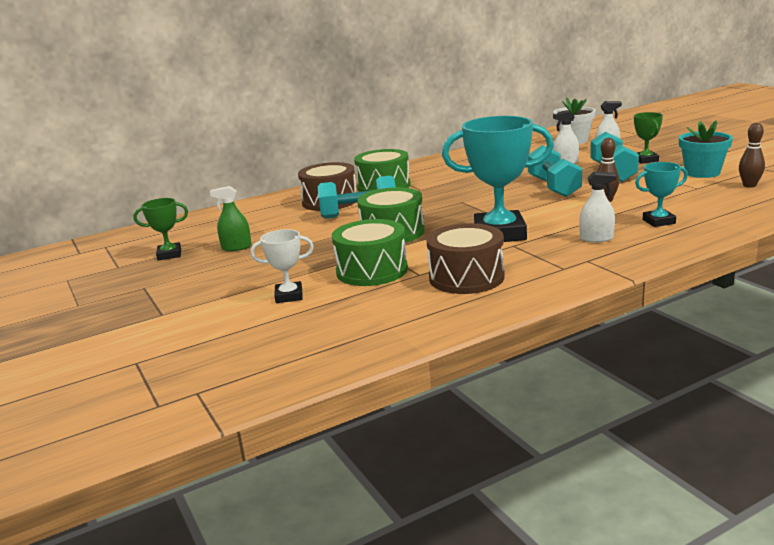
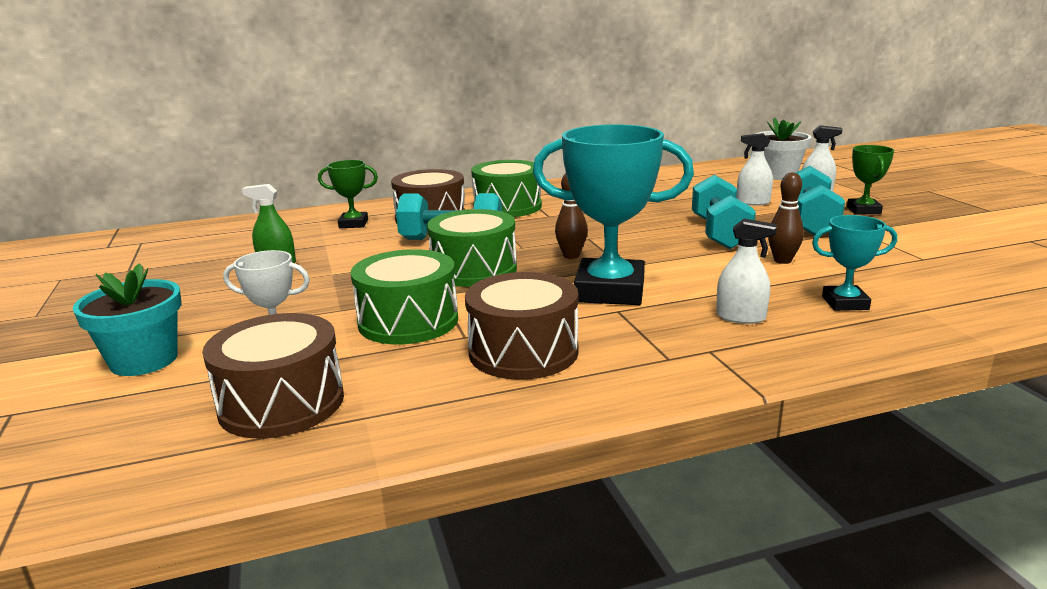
camera: 10 degrees right, 0 degrees up
(169, 255) = (196, 263): green trophy -> green trophy (353, 224)
(326, 328) = (281, 403): none -> brown drum
(702, 173) = (938, 237): turquoise flower pot -> turquoise flower pot (144, 360)
(749, 185) = (1004, 264): brown bowling pin -> brown bowling pin (571, 256)

